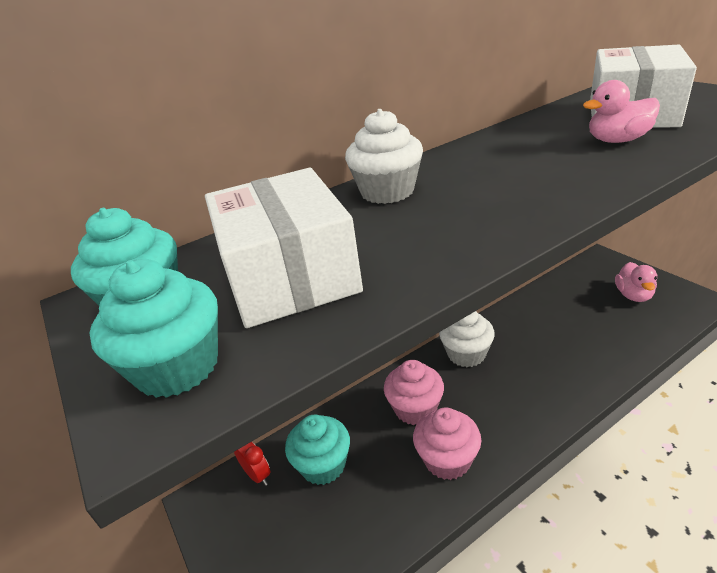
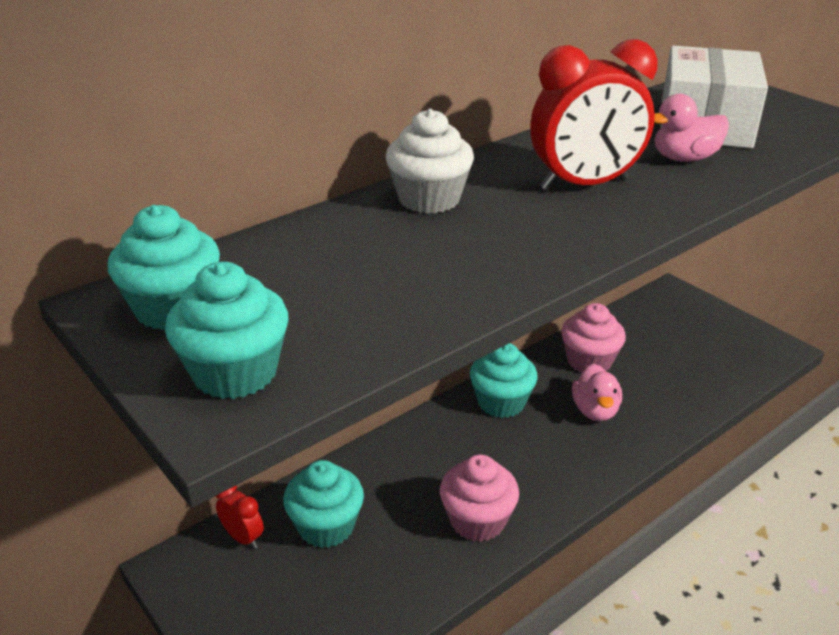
camera: 10 degrees left, 0 degrees up
(289, 275) = (332, 287): white box -> none
(415, 409) = (438, 464): pink cupcake -> pink cupcake (589, 361)
(466, 354) = (501, 402): white cupcake -> turquoise cupcake
(526, 169) = (584, 185): none -> red clock
(633, 295) = (705, 340): pink duck -> pink duck (595, 410)

